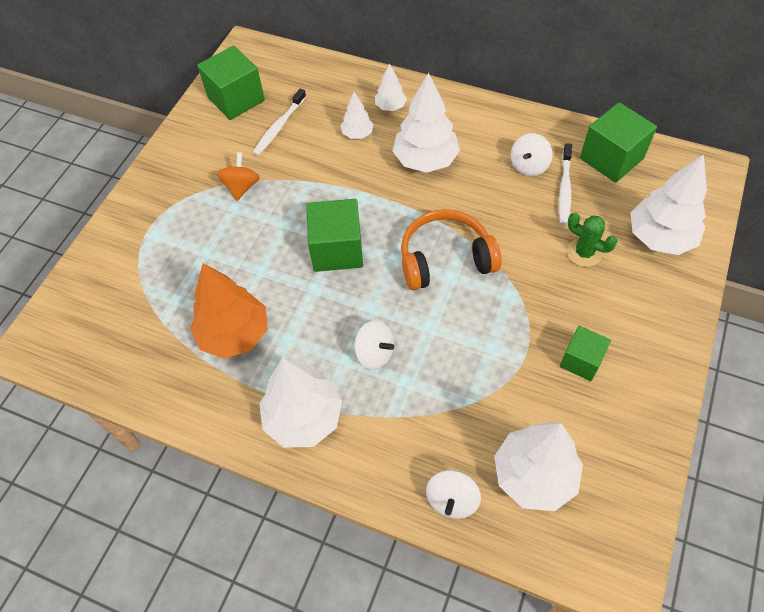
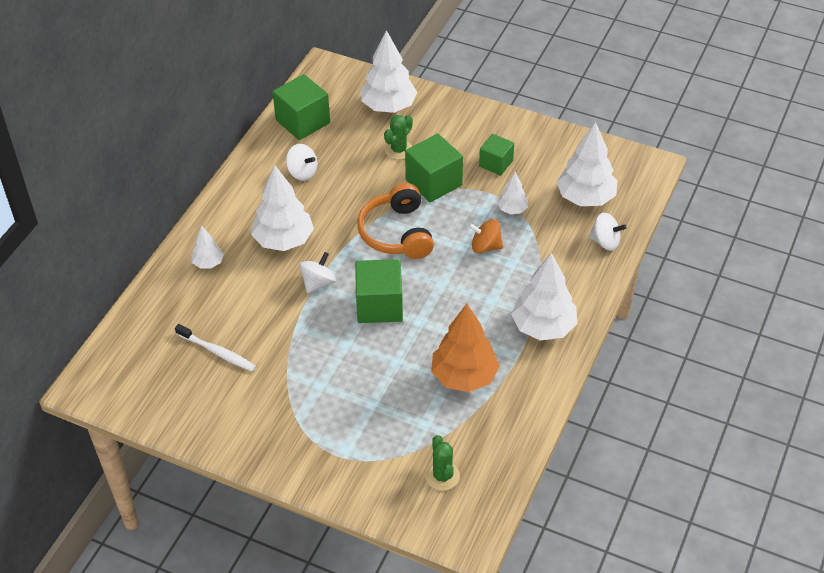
camera: 90 degrees left, 10 degrees down
(109, 318) = (442, 476): none -> green cactus
(236, 99) = (167, 391): green cube -> green cube (433, 182)
(241, 187) = (294, 380): orange spinning top -> orange spinning top (485, 246)
(357, 134) = (240, 289): white tree -> white tree (512, 209)
(375, 353) = (486, 281): white spinning top -> white spinning top (318, 283)
(564, 189) = (331, 153): white toothbrush -> none

